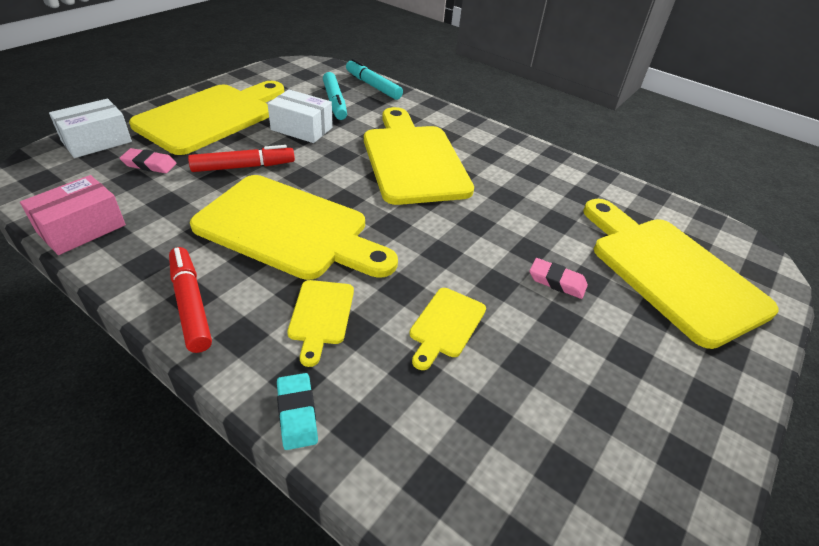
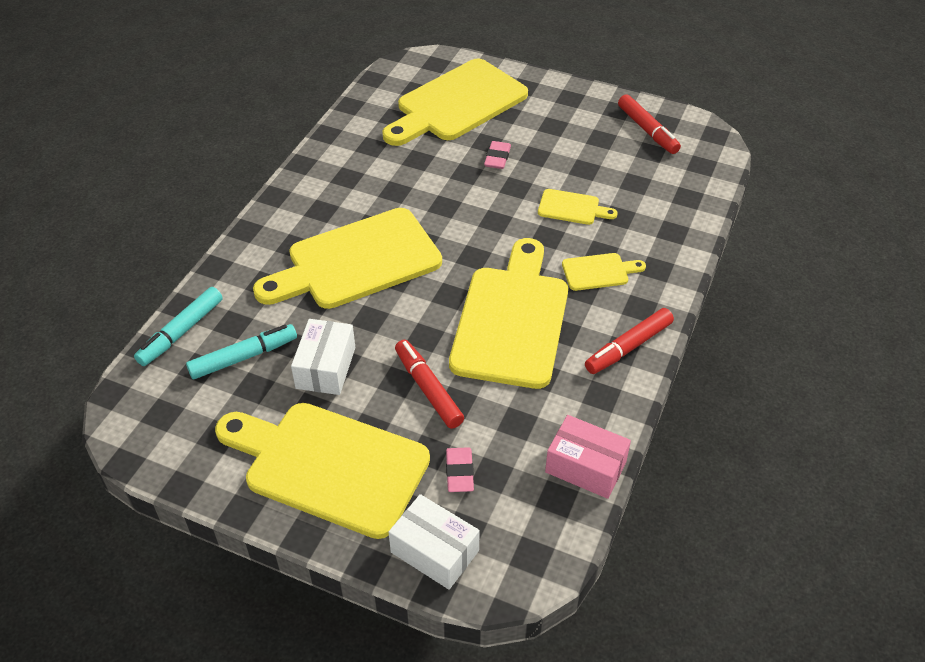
camera: 100 degrees left, 5 degrees up
(297, 413) = (680, 261): turquoise eraser -> none
(626, 489) = (647, 130): none -> red marker

